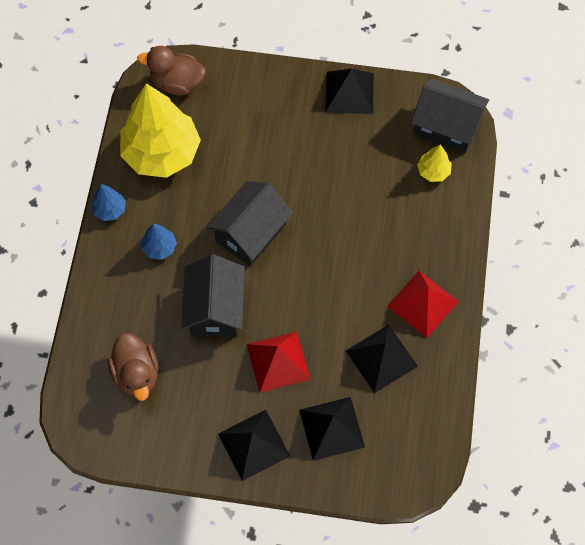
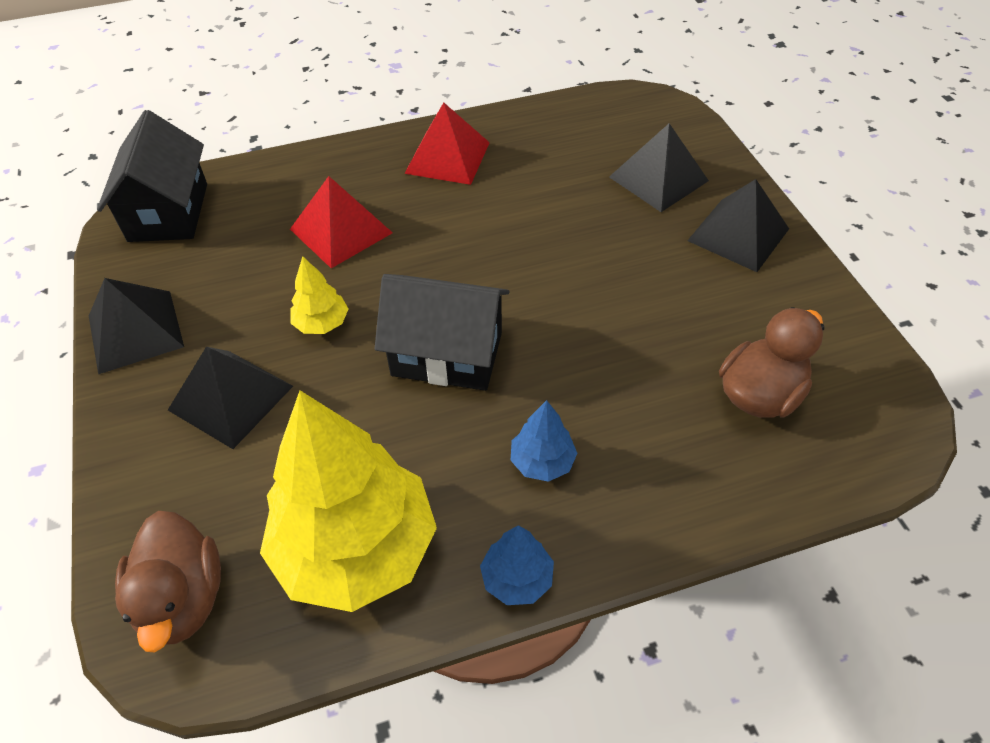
camera: 115 degrees left, 15 degrees down
(215, 308) = (593, 346): black house -> none
(278, 361) = (617, 252): red pyramid -> red pyramid (341, 231)
(381, 358) = (541, 168): black pyramid -> black pyramid (230, 398)
(433, 171) = (248, 203): yellow tree -> yellow tree (322, 323)

